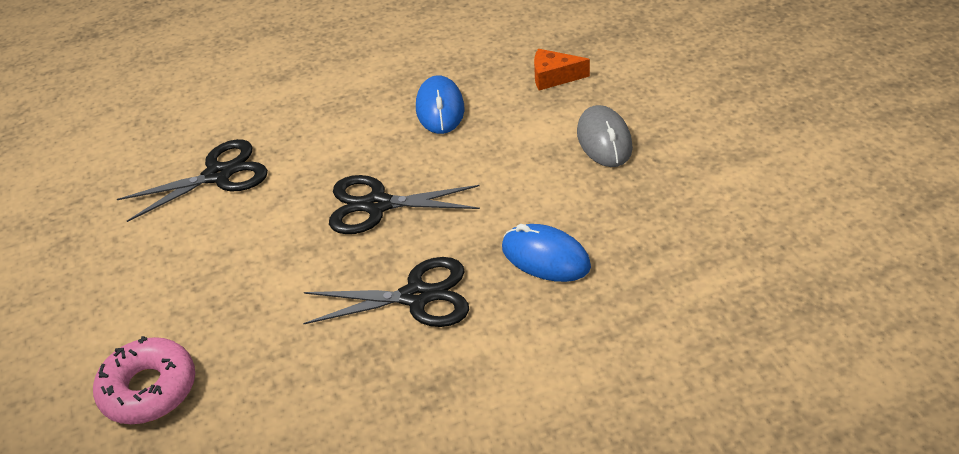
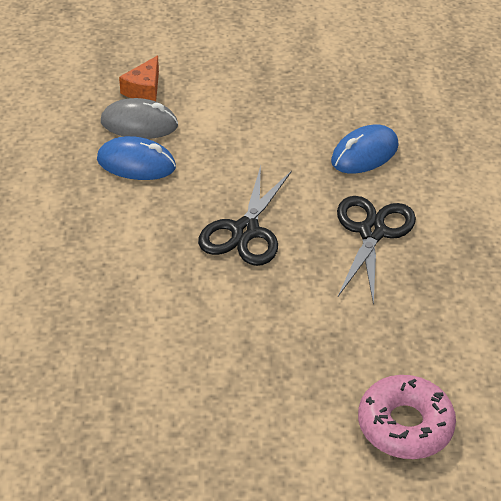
camera: 75 degrees left, 0 degrees up
(218, 175) = (125, 335): black scissors -> none
(604, 140) = (248, 88): grey mouse -> grey mouse (139, 124)

